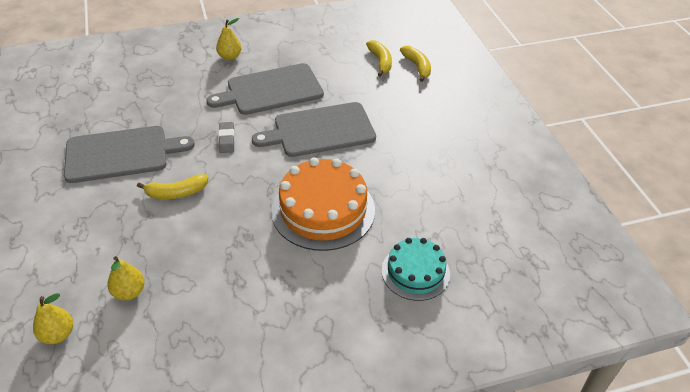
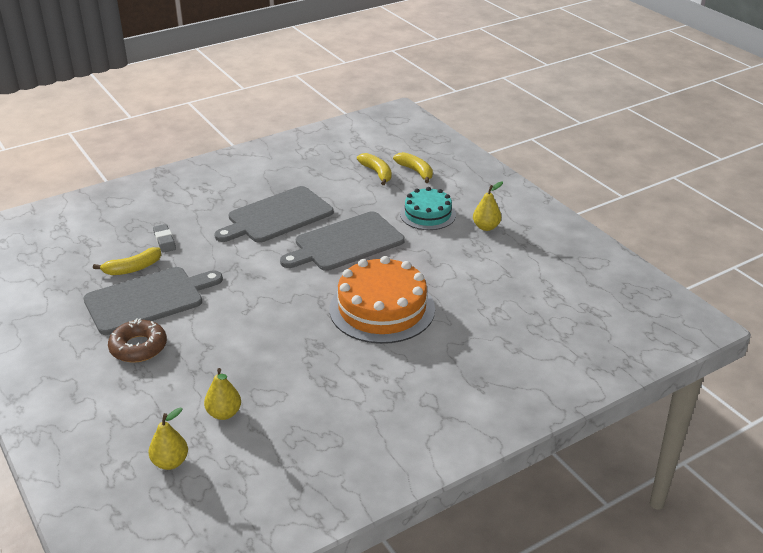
camera: 15 degrees left, 10 degrees down
(89, 202) = (138, 347): none -> brown donut
(176, 193) = (226, 322): yellow banana -> yellow banana (132, 268)
(227, 139) = (254, 267): grey eraser -> grey eraser (164, 241)
(230, 57) = (217, 193): yellow pear -> yellow pear (486, 227)
(415, 272) = (493, 341): turquoise cake -> turquoise cake (428, 214)

